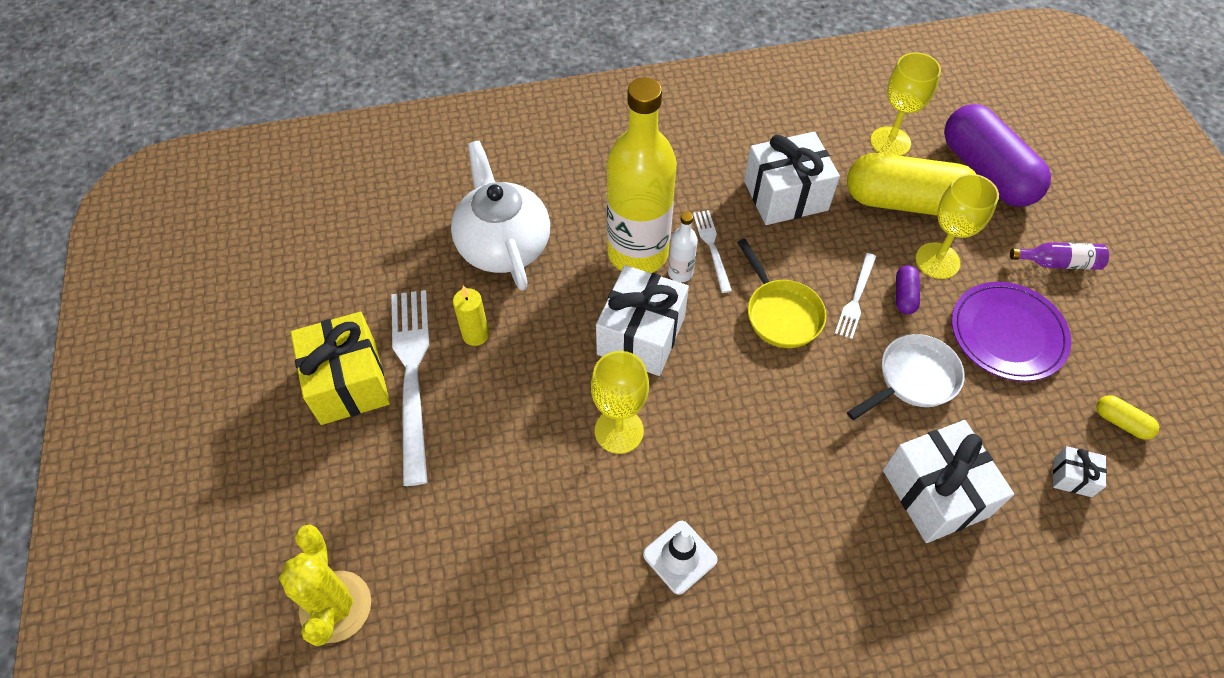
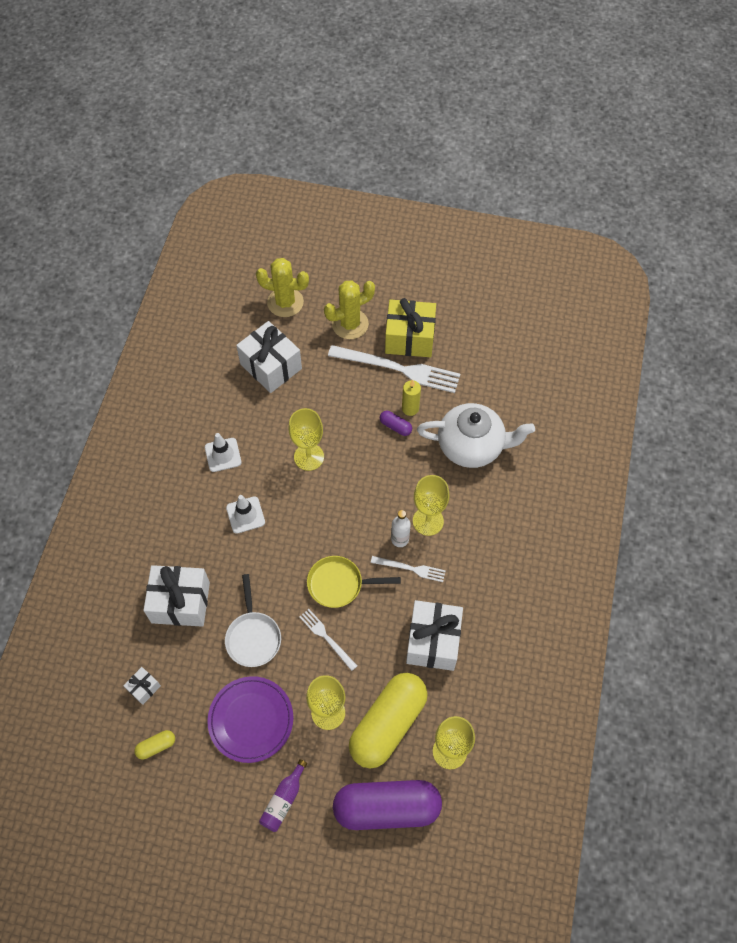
camera: 115 degrees right, 5 degrees up
(349, 478) = (350, 324): none -> yellow cactus
(638, 253) = (428, 521): yellow bottle -> yellow goblet
(641, 335) = (365, 495): white gift -> white gift (271, 366)
(757, 472) = (245, 515): none -> white traffic cone
(904, 295) = (313, 671): purple capsule -> purple capsule (395, 426)

